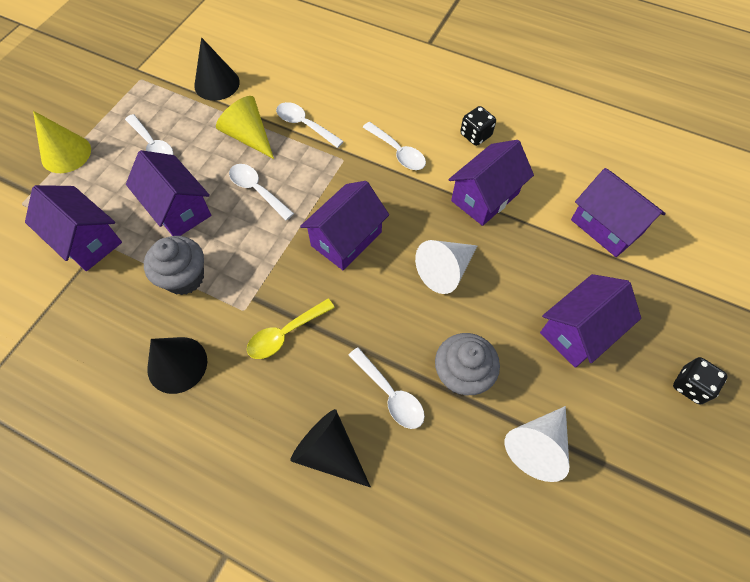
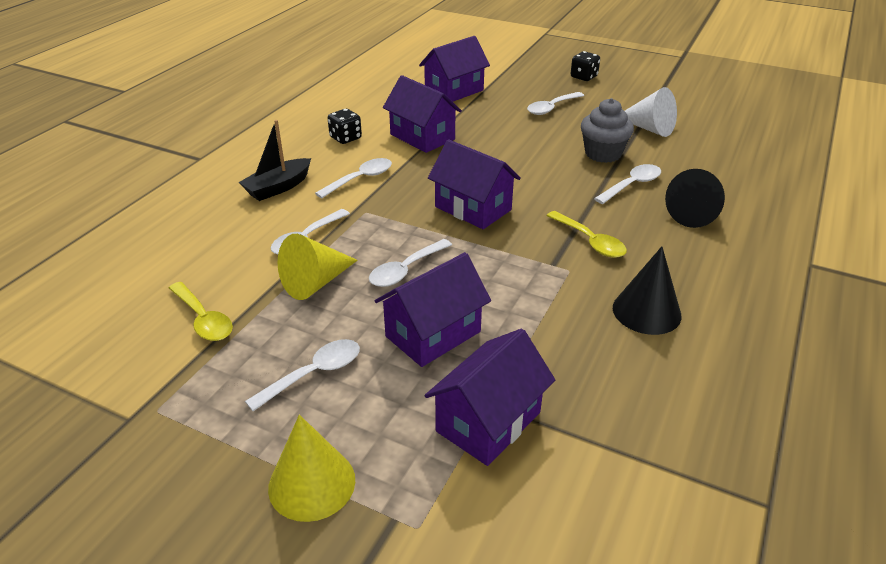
camera: 90 degrees left, 25 degrees down
(184, 277) = (535, 317): grey cupcake -> none
(217, 84) = (203, 319): black cone -> yellow spoon
(382, 98) = (278, 187): none -> black boat
(445, 270) = (504, 158): white cone -> none
(578, 331) = (551, 108): purple house -> white spoon

